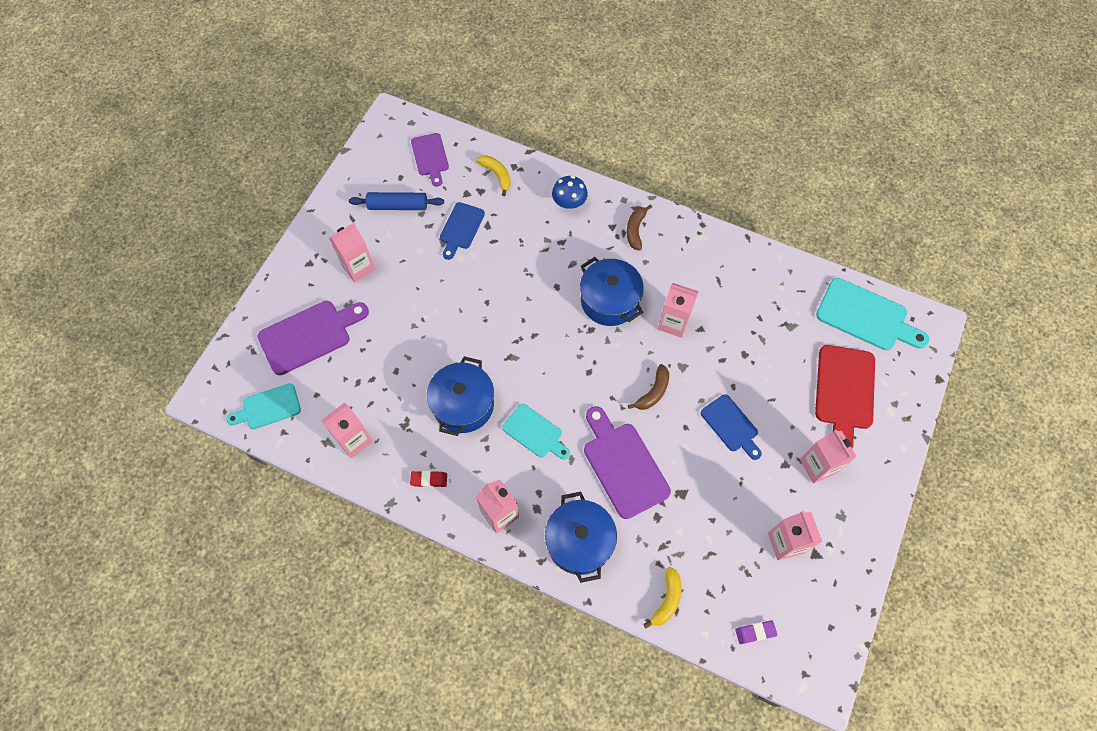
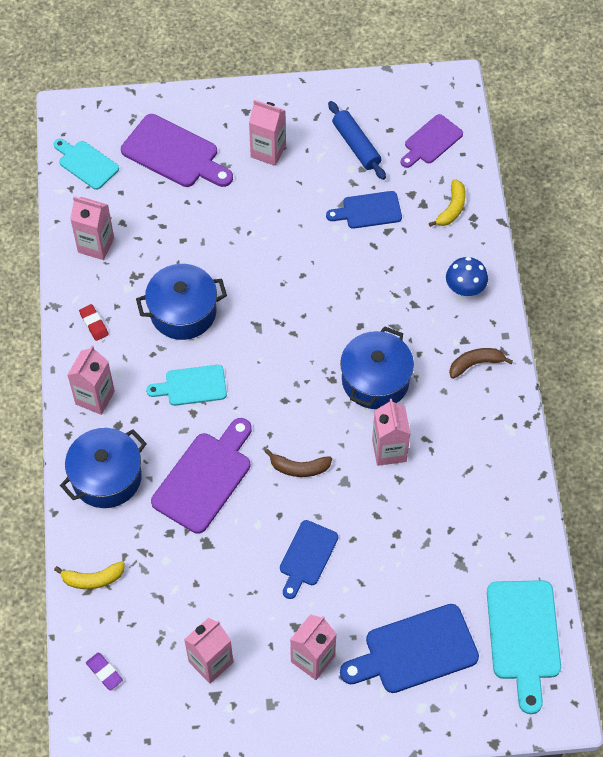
camera: 60 degrees right, 5 degrees down
(535, 433) = (192, 386): turquoise cutting board -> turquoise cutting board turned 75 degrees clockwise
(844, 392) = (415, 650): red cutting board -> blue cutting board

